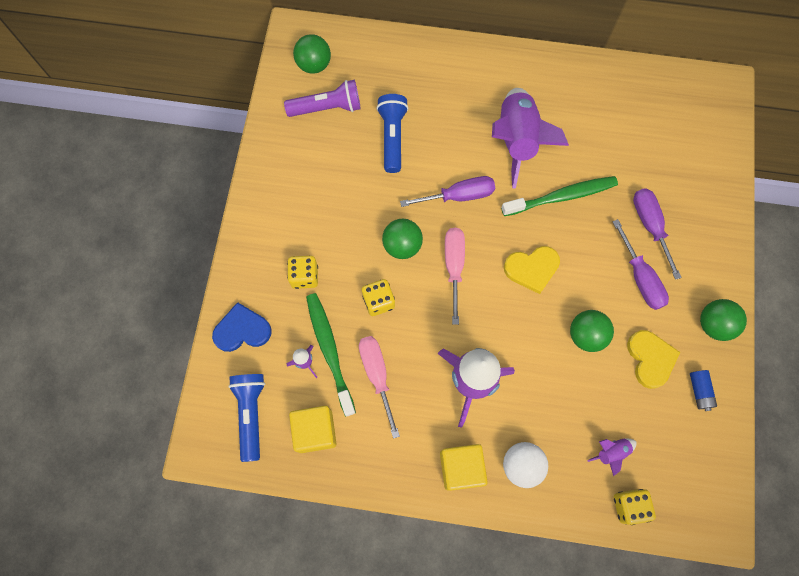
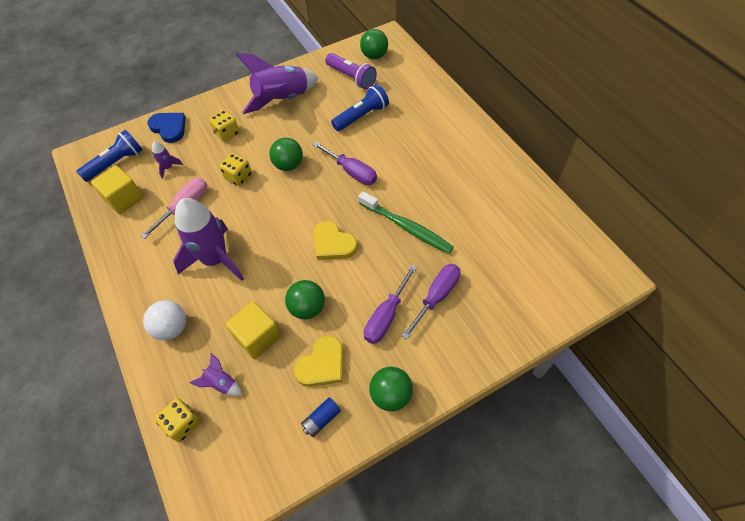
camera: 55 degrees right, 15 degrees down
(329, 351) = (185, 174): green toothbrush -> none
(454, 267) = (296, 200): pink screwdriver -> none
(461, 468) = (147, 292): yellow cube -> yellow cube (257, 337)
(517, 141) = (424, 177): purple rocket -> purple rocket (282, 100)

